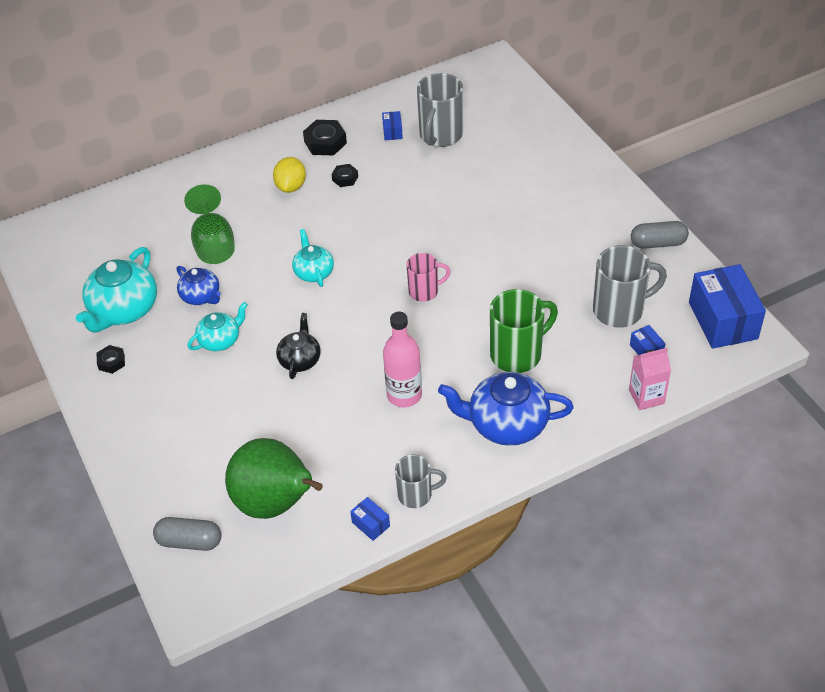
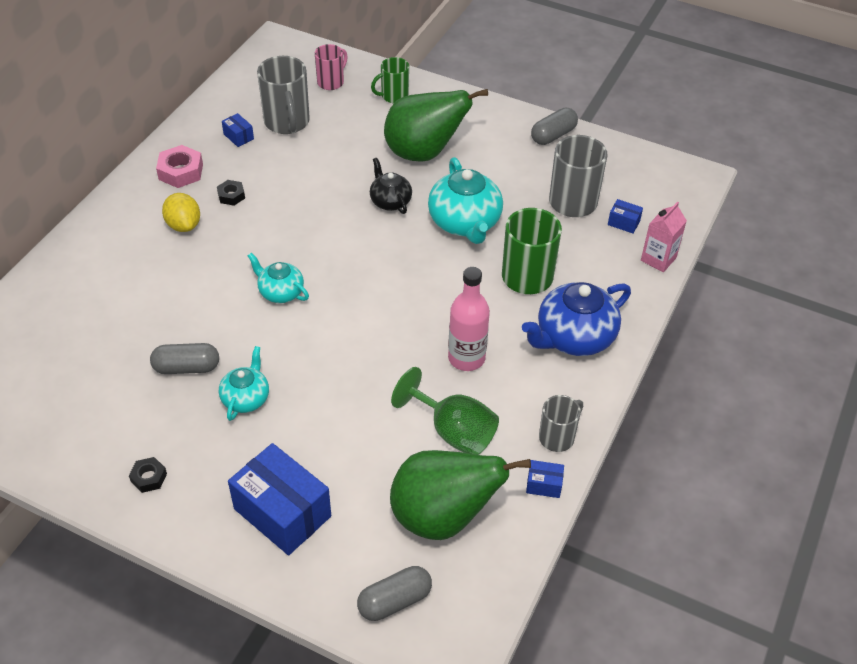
camera: 40 degrees left, 0 degrees up
(123, 310) = (114, 421): turquoise teapot -> turquoise teapot (465, 223)
(201, 296) = (187, 367): blue teapot -> grey capsule
(213, 244) = (153, 313): green goblet -> green goblet (453, 431)
(300, 360) = (342, 376): black teapot -> black teapot (390, 201)
(325, 142) = (181, 172): black nut -> pink nut
(424, 291) = (399, 261): pink mug -> pink mug (331, 82)
(528, 209) = (424, 153): none -> green pear
(548, 149) = (393, 96): none -> green mug
(723, 320) = (657, 173): blue box -> blue box (282, 512)

